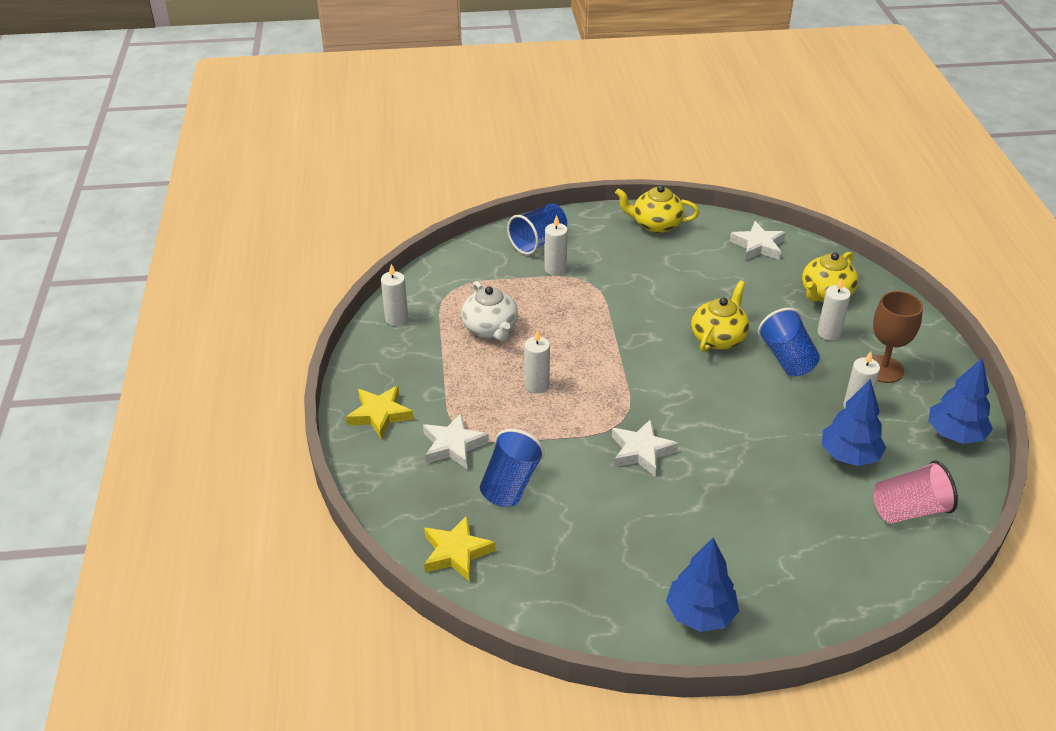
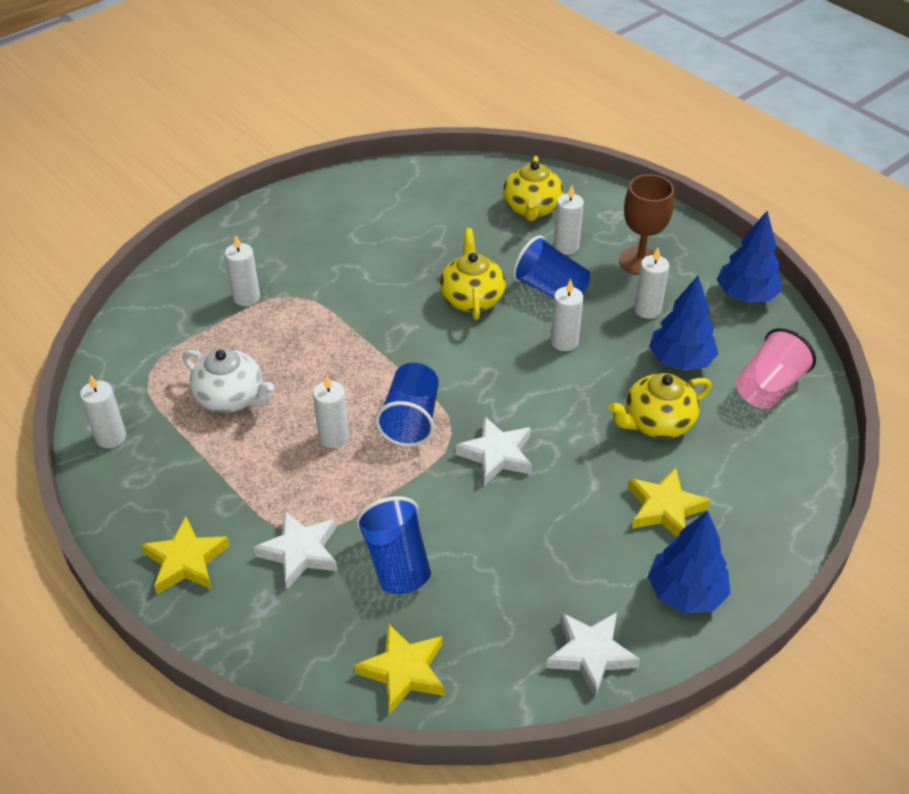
camera: 35 degrees left, 5 degrees up
(538, 242) = (202, 275): blue cup -> blue cup (411, 419)
(655, 224) = (312, 204): yellow teapot -> yellow teapot (657, 423)
(737, 550) = (665, 508): none -> yellow star
(758, 246) = (431, 185): white star -> white star (591, 654)
(764, 399) = (564, 342): none -> white candle

